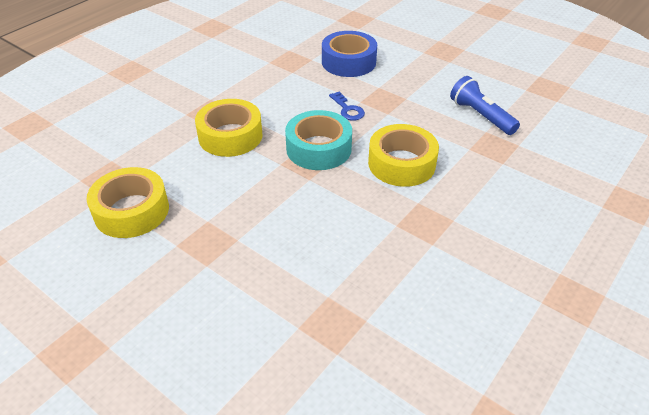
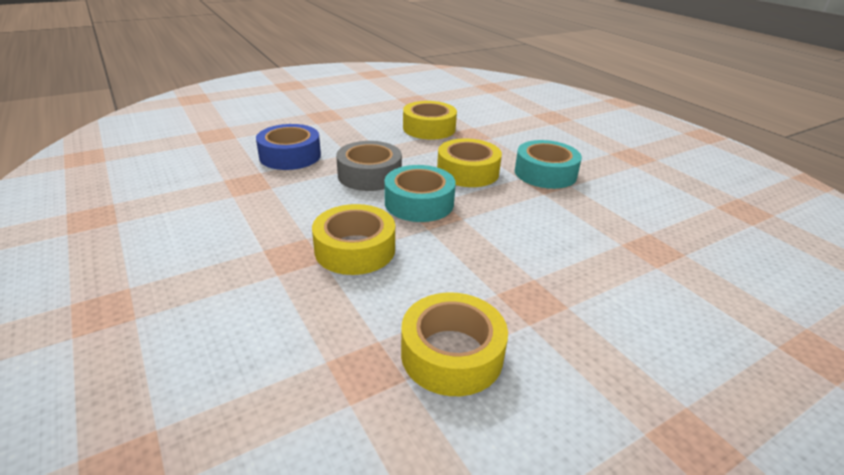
camera: 70 degrees left, 10 degrees down
(348, 109) = (369, 175): blue key -> grey tape
(446, 220) = (545, 173): none -> turquoise tape
(481, 116) = (429, 128): blue flashlight -> yellow tape

